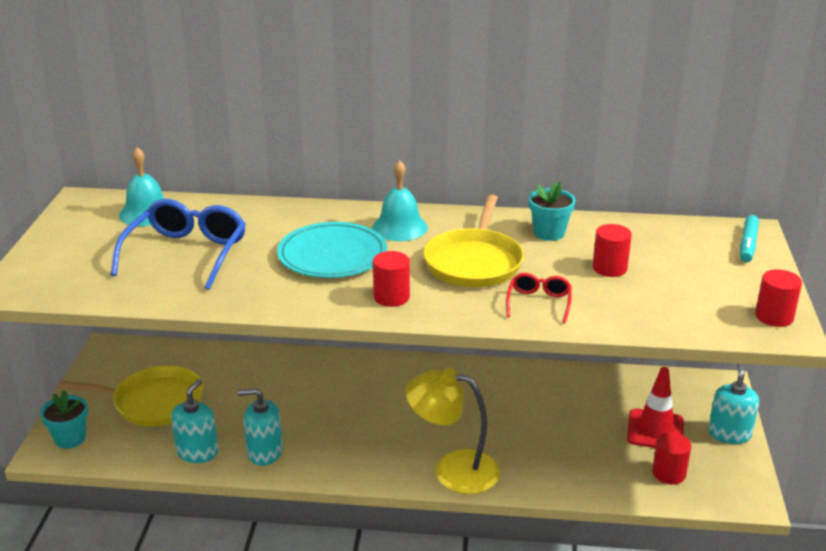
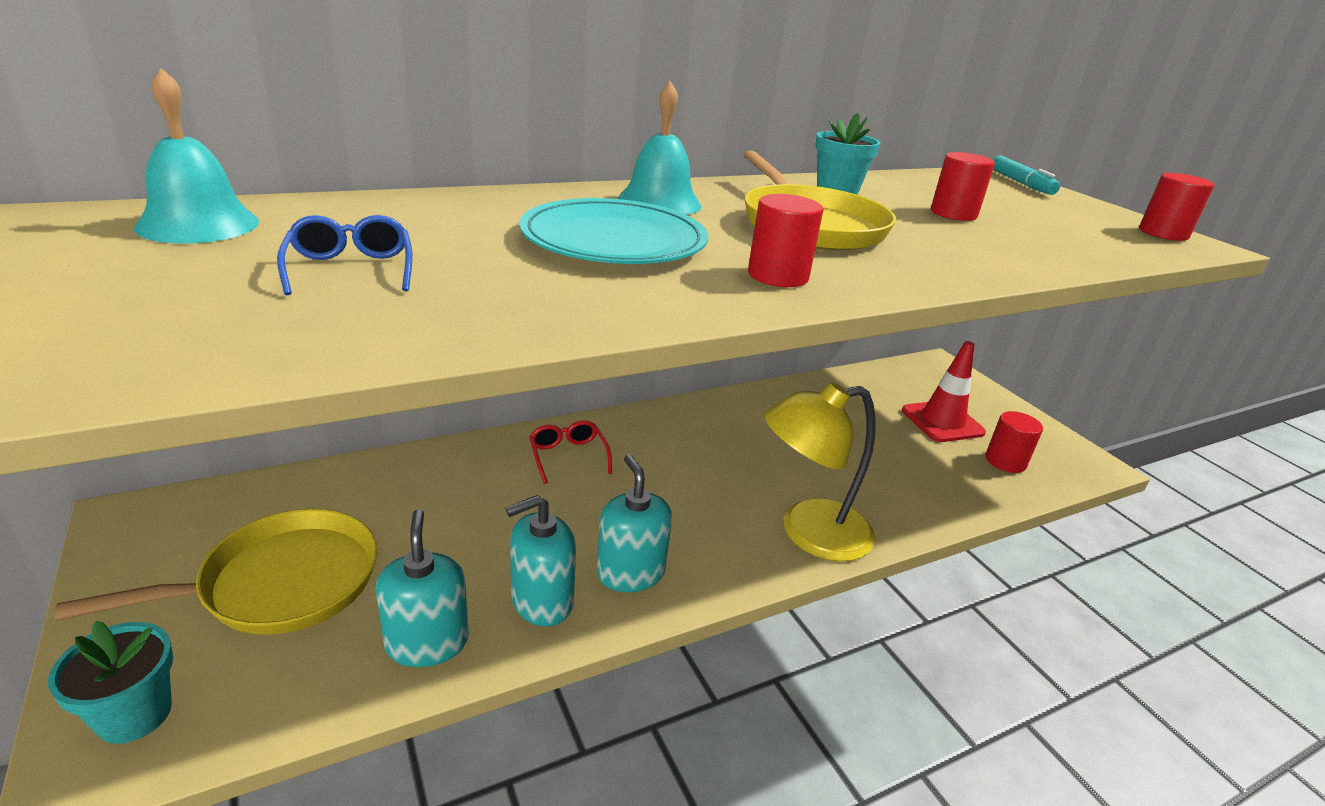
camera: 35 degrees left, 0 degrees up
(186, 254) = (351, 269): blue glasses -> blue glasses, size x0.51
(539, 303) = (954, 254): red glasses -> red glasses (568, 457)
(729, 434) = (1000, 407): turquoise soap dispenser -> turquoise soap dispenser (630, 573)

